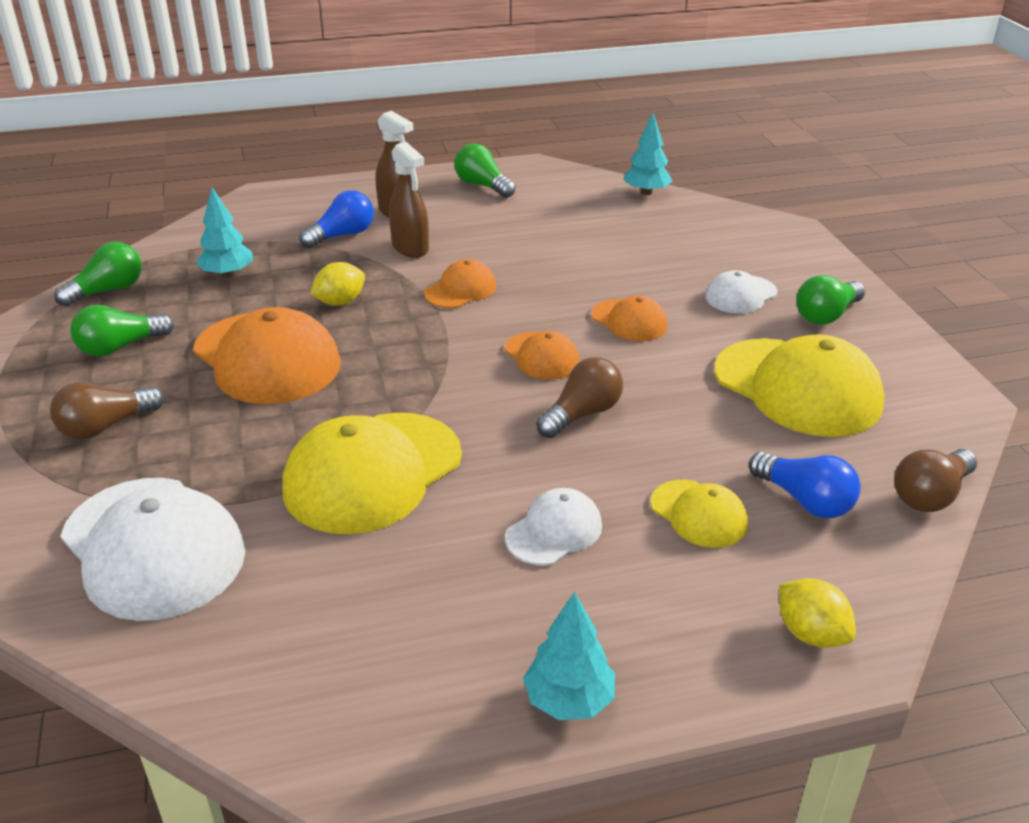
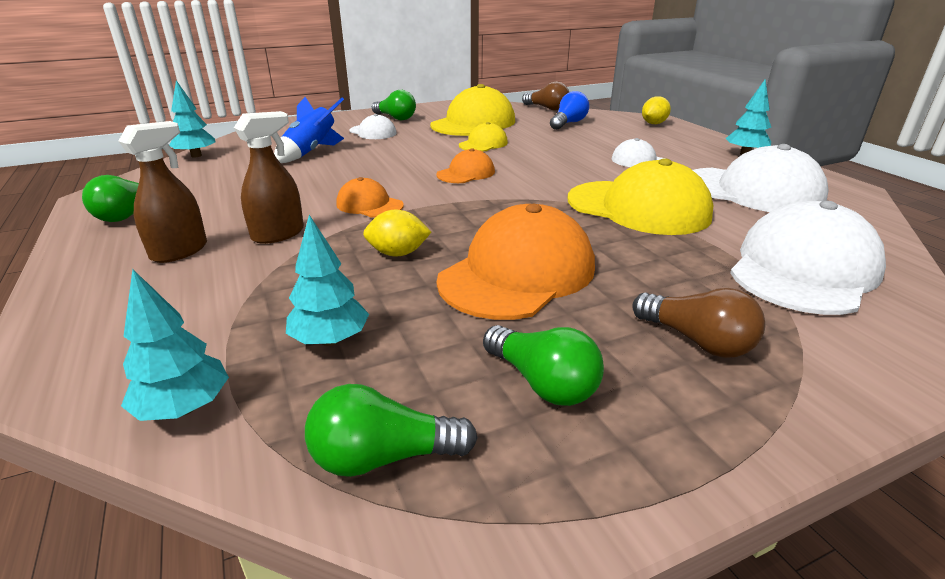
camera: 100 degrees left, 5 degrees down
(108, 291) = (383, 457): green light bulb -> green light bulb turned 45 degrees counterclockwise
(195, 236) = (184, 408): none -> turquoise tree
(340, 302) = (398, 253): yellow lemon -> yellow lemon turned 45 degrees counterclockwise
(342, 235) = (232, 276): blue light bulb -> none
(382, 614) = (752, 191): none -> white cap
(582, 414) = (528, 161): brown light bulb -> none
(629, 321) = (411, 154): orange cap -> none
(649, 254) = (311, 152): none -> blue rocket
(699, 514) = (596, 138): yellow cap -> yellow cap (483, 144)

